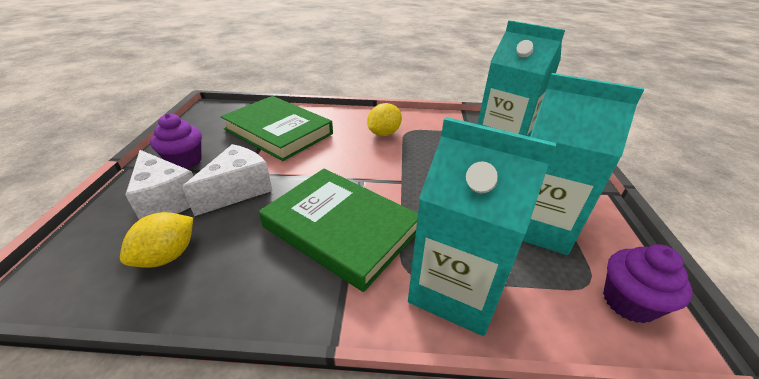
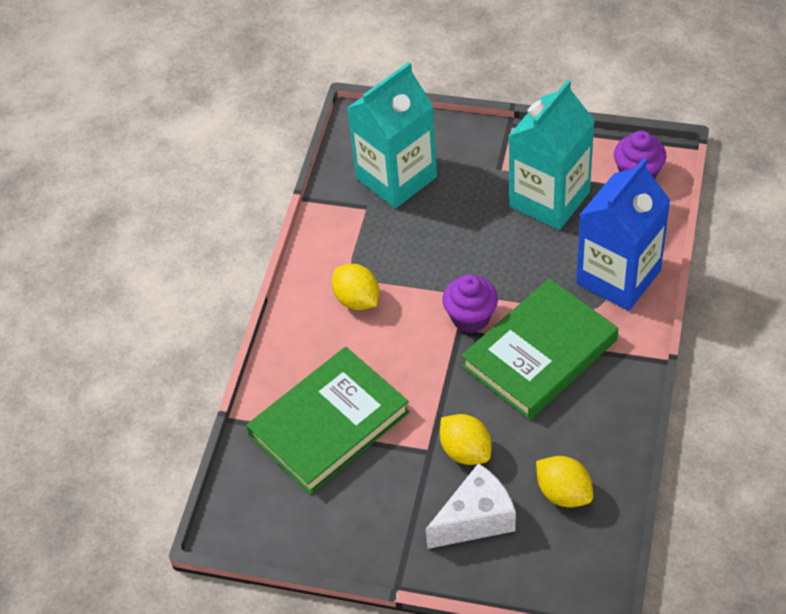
camera: 75 degrees left, 15 degrees up
(185, 161) = (393, 522): purple cupcake -> purple cupcake (470, 318)
(238, 190) = (465, 451): white cheese -> yellow lemon
(456, 289) = (618, 277): turquoise carton -> blue carton

